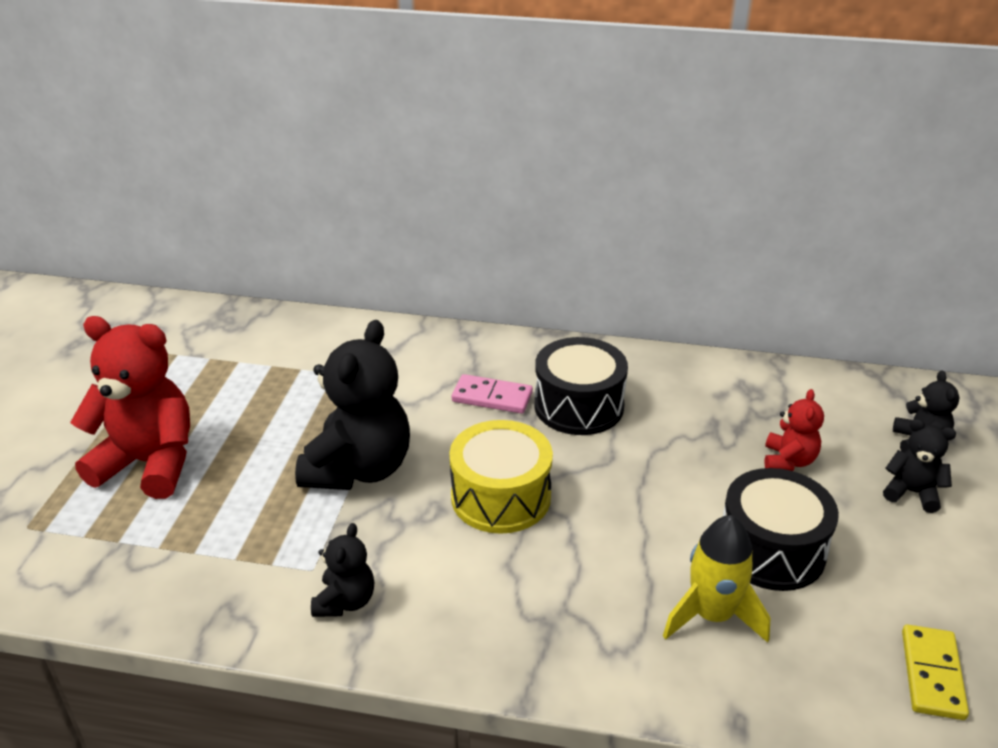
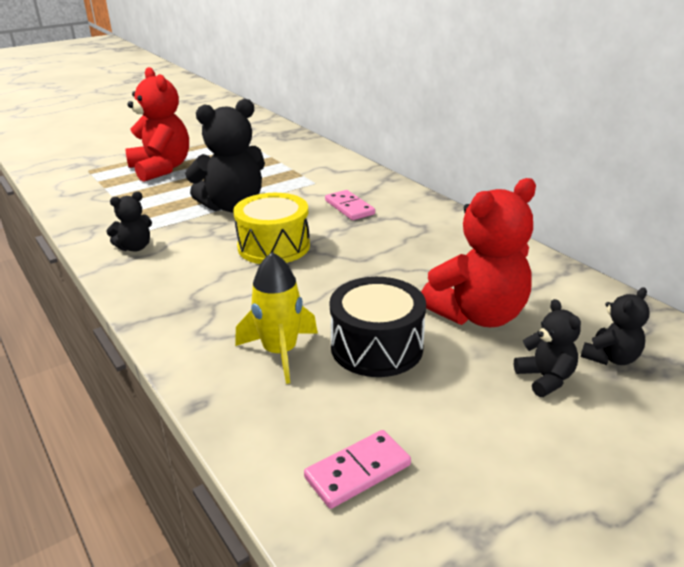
camera: 45 degrees right, 5 degrees down
(579, 406) = (390, 230): black drum -> none
(788, 461) = (478, 315): red teddy bear -> red teddy bear, size x2.01
(932, 674) = (357, 471): yellow domino -> pink domino

